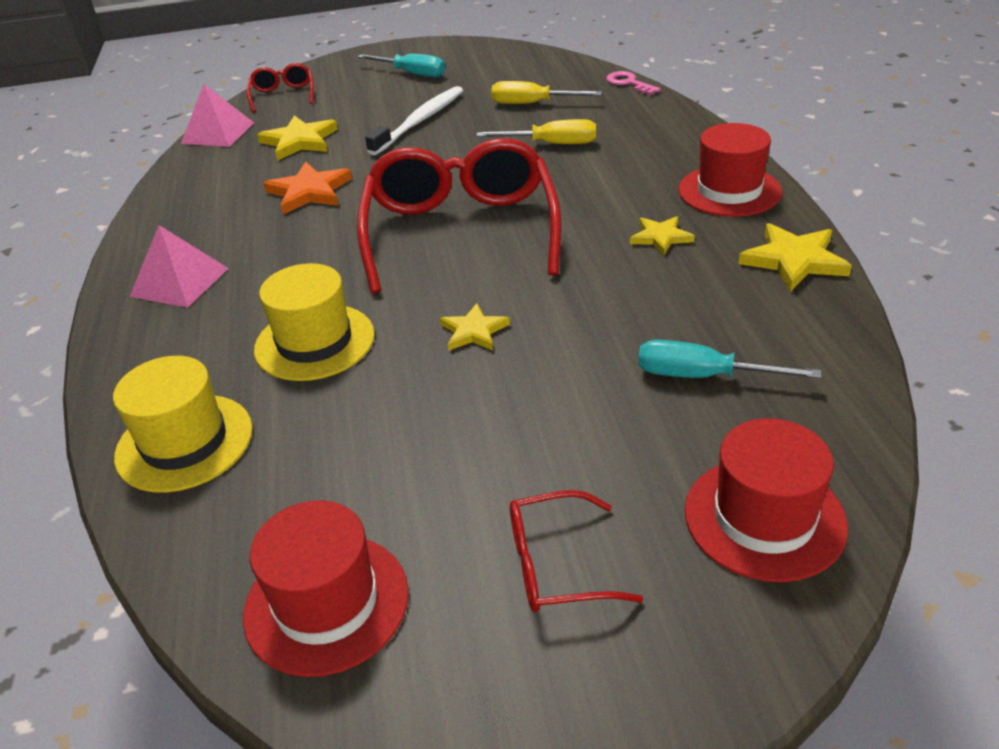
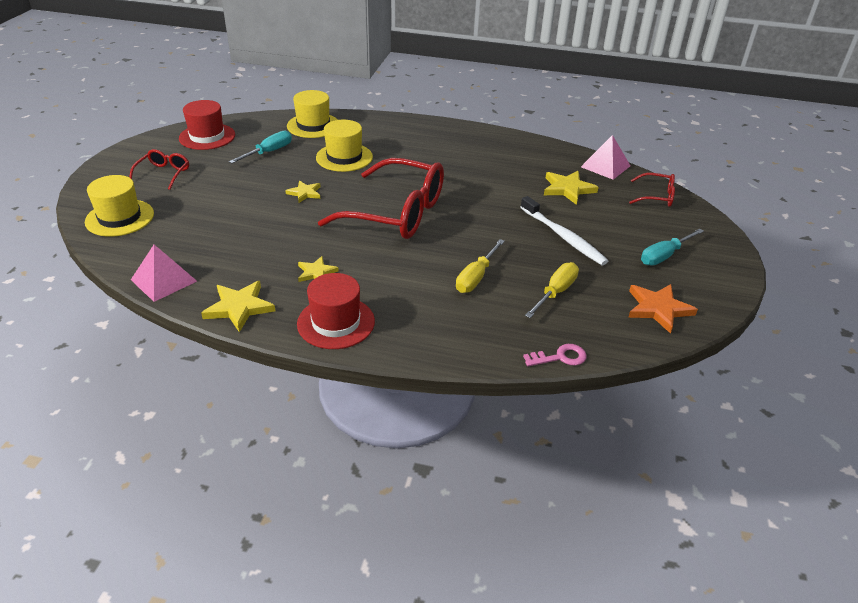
camera: 110 degrees right, 0 degrees up
(179, 282) = (431, 136): pink pyramid -> pink pyramid (164, 280)
(309, 192) = (492, 180): orange star -> orange star (658, 309)
(702, 376) = (200, 237): turquoise screwdriver -> turquoise screwdriver (269, 152)
(764, 518) = (120, 218): red hat -> yellow hat

